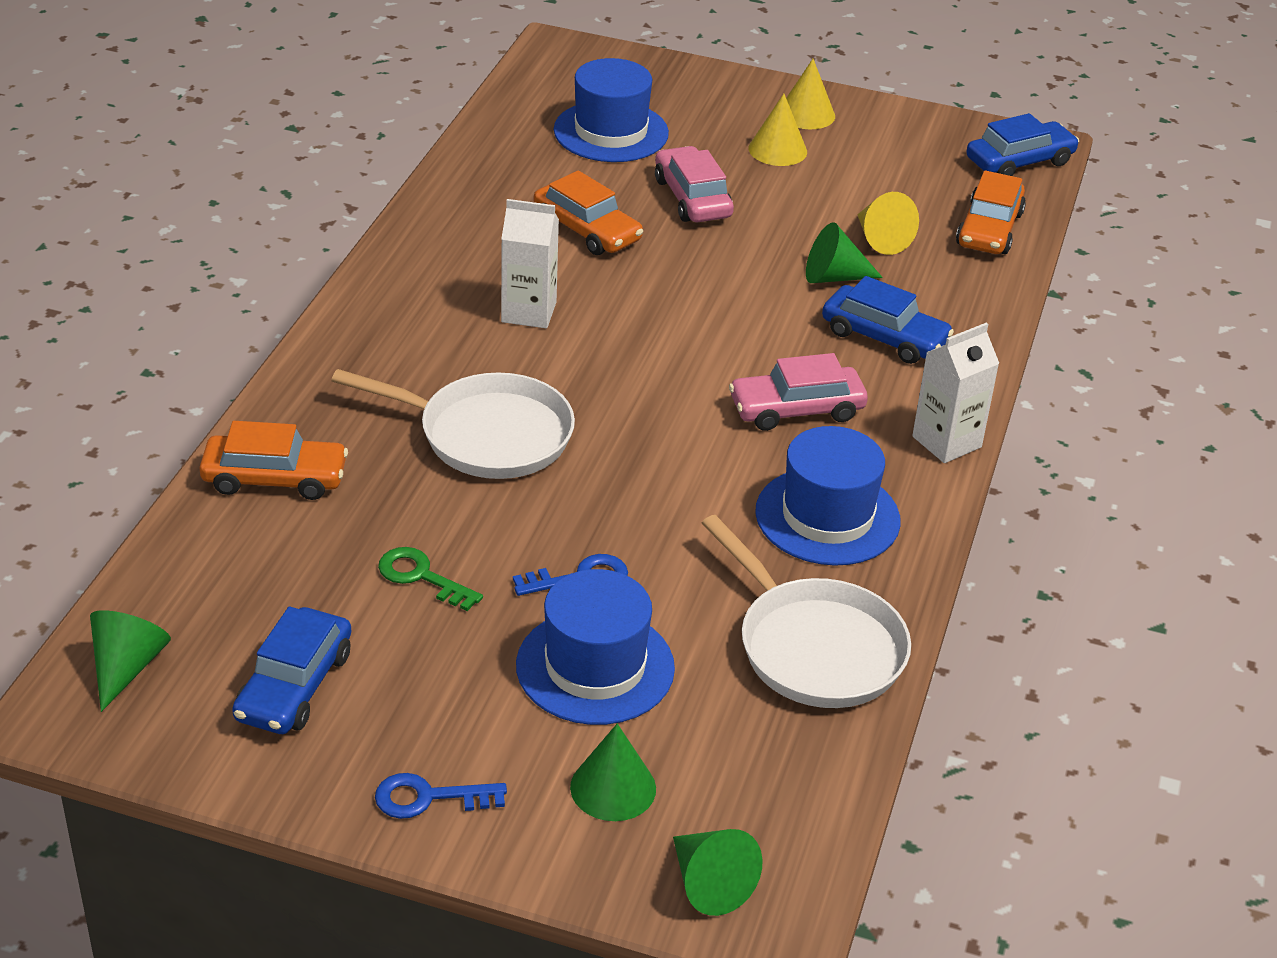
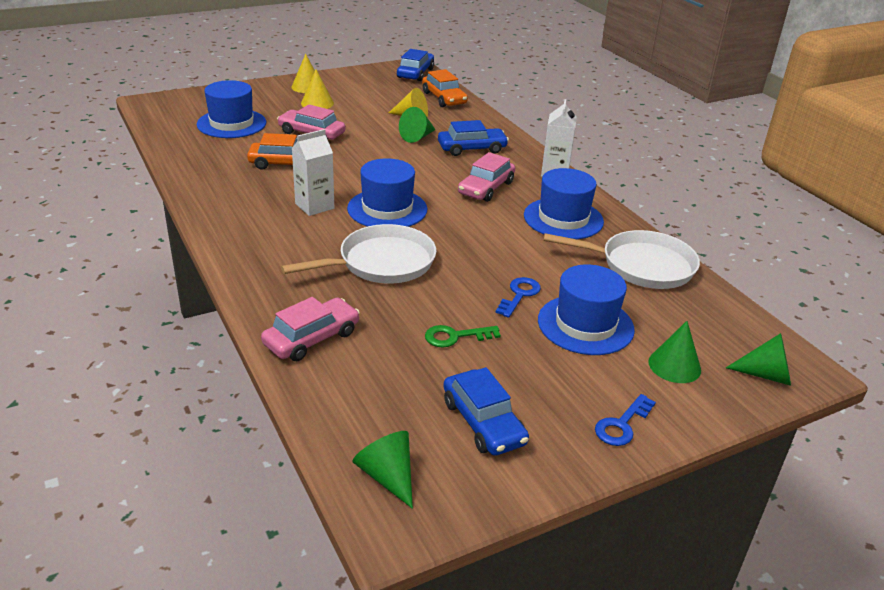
camera: 45 degrees left, 5 degrees down
(275, 478) = (312, 338): orange car -> pink car
(611, 366) = (387, 209): none -> blue hat

